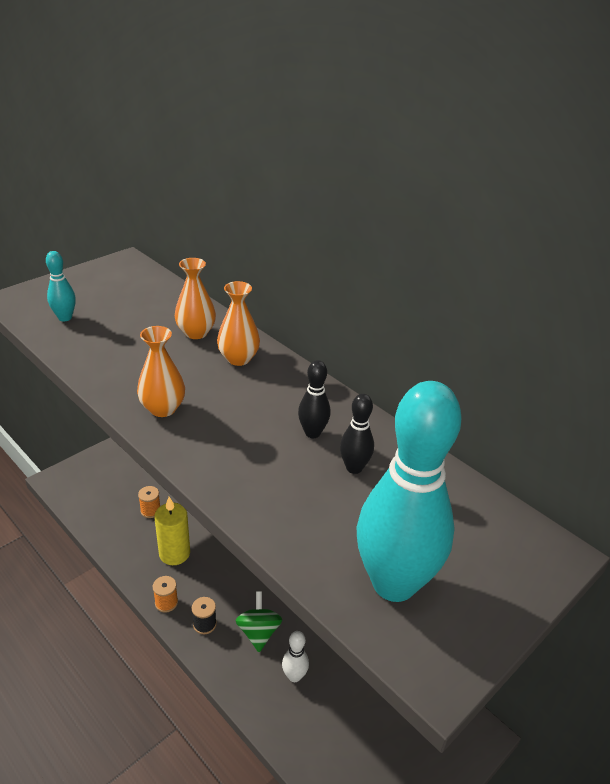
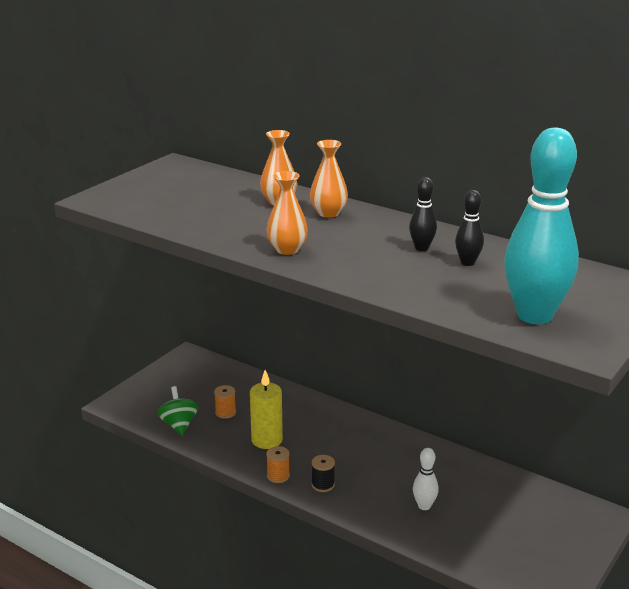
camera: 10 degrees left, 10 degrees down
(65, 318) = (152, 206): turquoise bowling pin -> none
(258, 632) = (376, 482): green spinning top -> green spinning top (179, 425)

